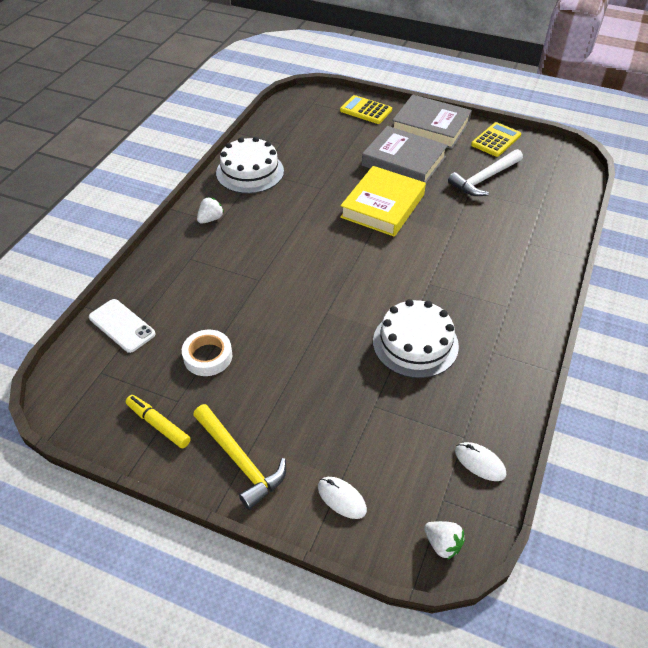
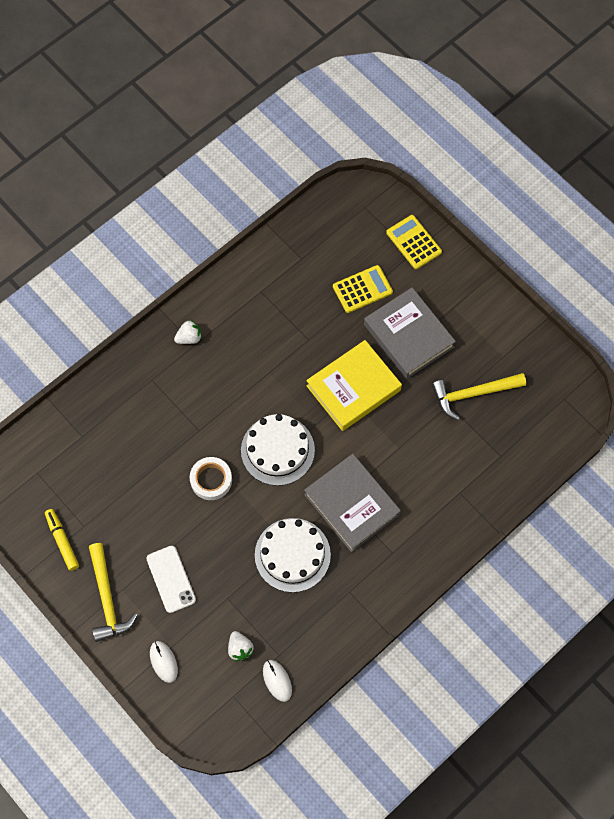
camera: 25 degrees right, 20 degrees up
(122, 326) = (69, 431): white phone -> white phone (171, 579)
(208, 356) = (123, 493): white tape -> white tape (211, 480)
(250, 172) = (252, 288): white cake -> white cake (277, 450)
(430, 127) = (466, 296): grey book -> grey book (352, 504)
(442, 544) = (213, 727): white strawberry -> white strawberry (240, 648)
(484, 179) = (473, 394): white hammer -> yellow hammer
(496, 140) = (521, 344): yellow calculator -> yellow calculator (362, 289)

